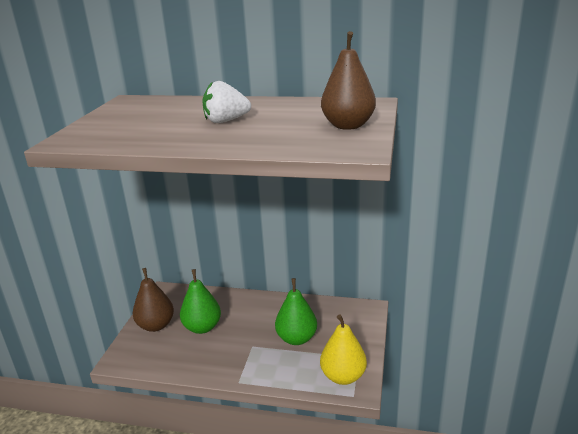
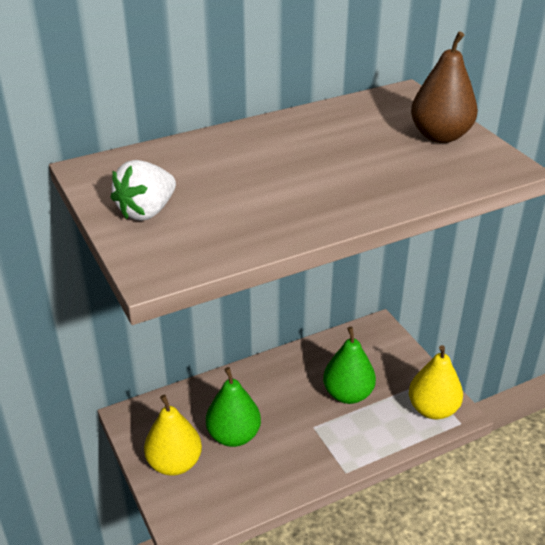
camera: 40 degrees left, 10 degrees up
(156, 325) = (174, 463): brown pear -> yellow pear
(226, 121) = (300, 168): white strawberry -> white strawberry (147, 211)

